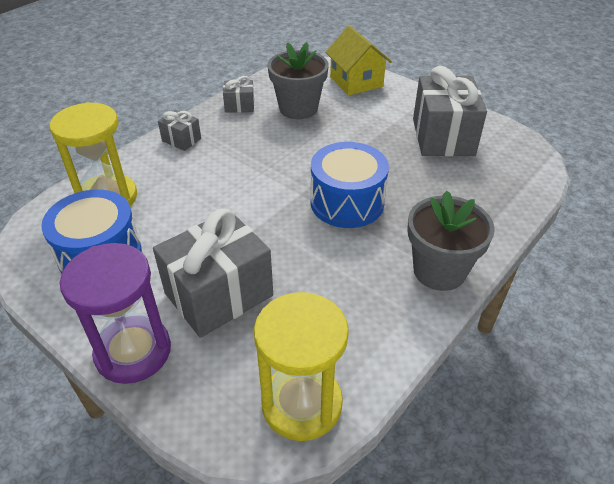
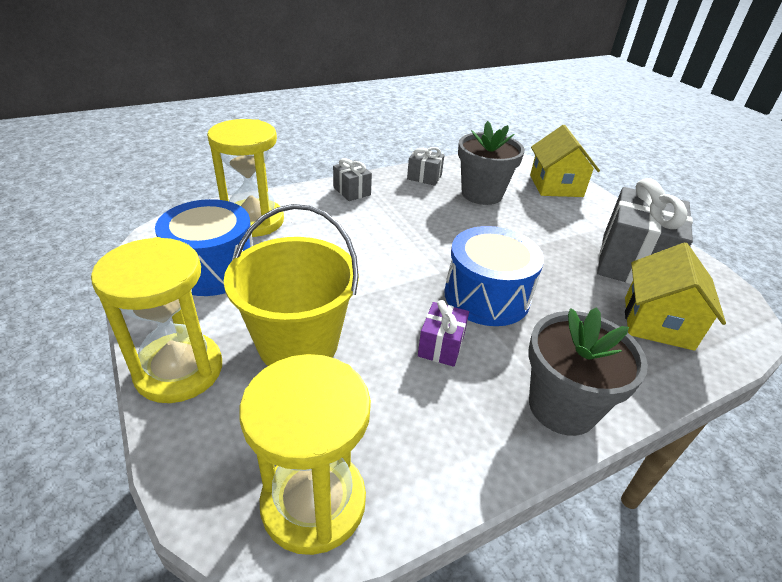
camera: 20 degrees right, 5 degrees down
(133, 351) = (179, 370): purple hourglass -> yellow hourglass
(219, 294) = (298, 343): grey gift -> yellow bucket
(332, 256) = (441, 346): none -> purple gift
(479, 182) = (657, 322): none -> yellow house

